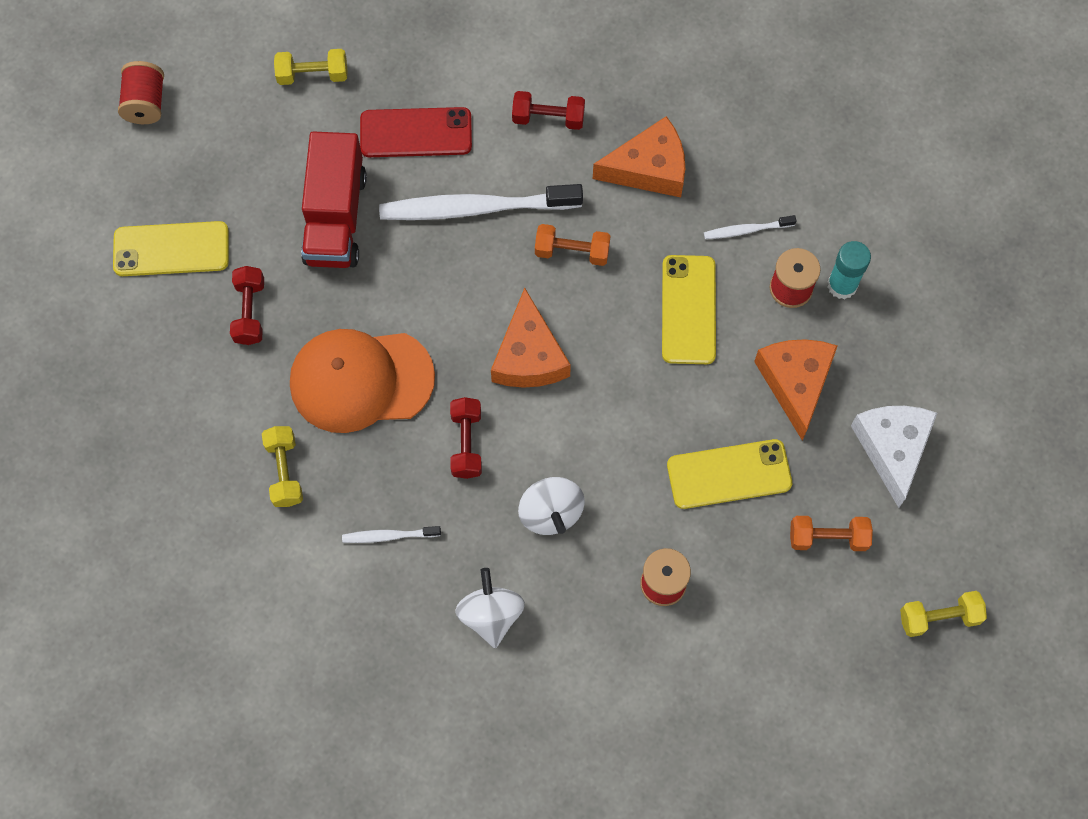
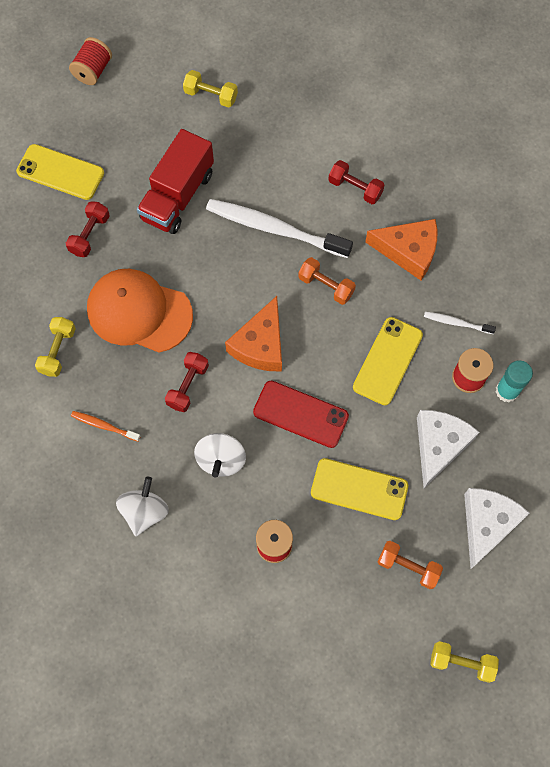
camera: 25 degrees right, 0 degrees up
(389, 536) = (104, 426): white toothbrush -> orange toothbrush
(416, 133) = (260, 162): red phone -> red phone (300, 414)
(795, 383) = (439, 446): orange cheese -> white cheese

